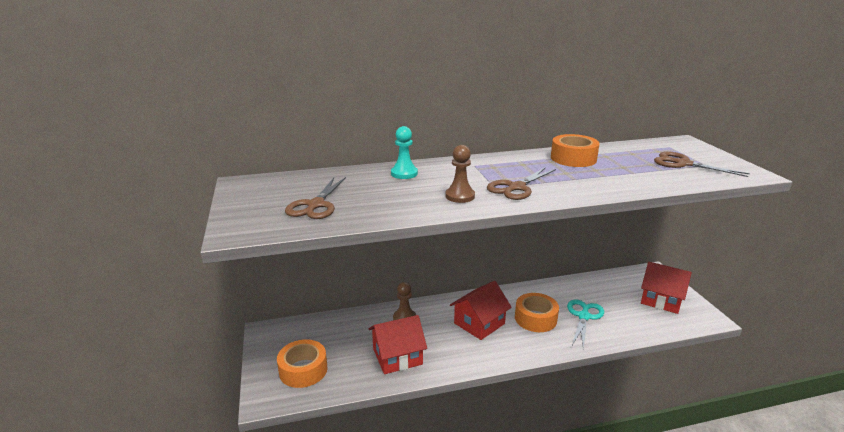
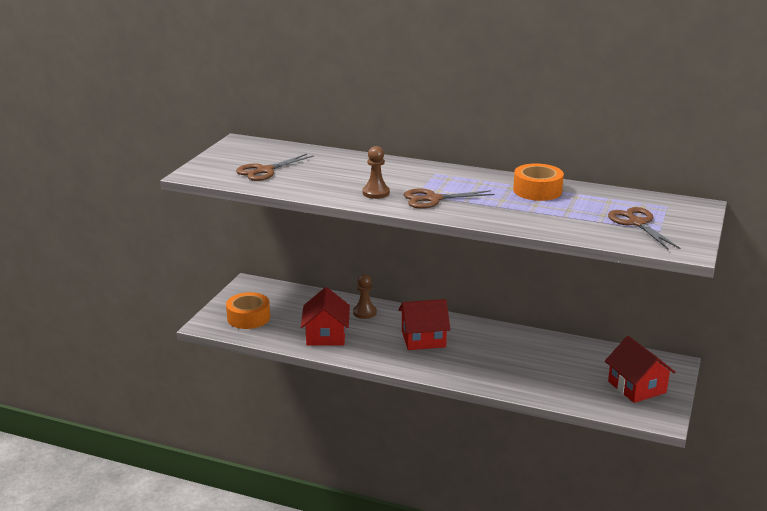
camera: 35 degrees right, 0 degrees up
(397, 356) = (326, 335): red house -> red house turned 75 degrees clockwise
(404, 173) = (365, 165): turquoise pawn -> none
(535, 318) = (480, 354): orange tape -> none
(584, 316) = (530, 369): turquoise scissors -> none

